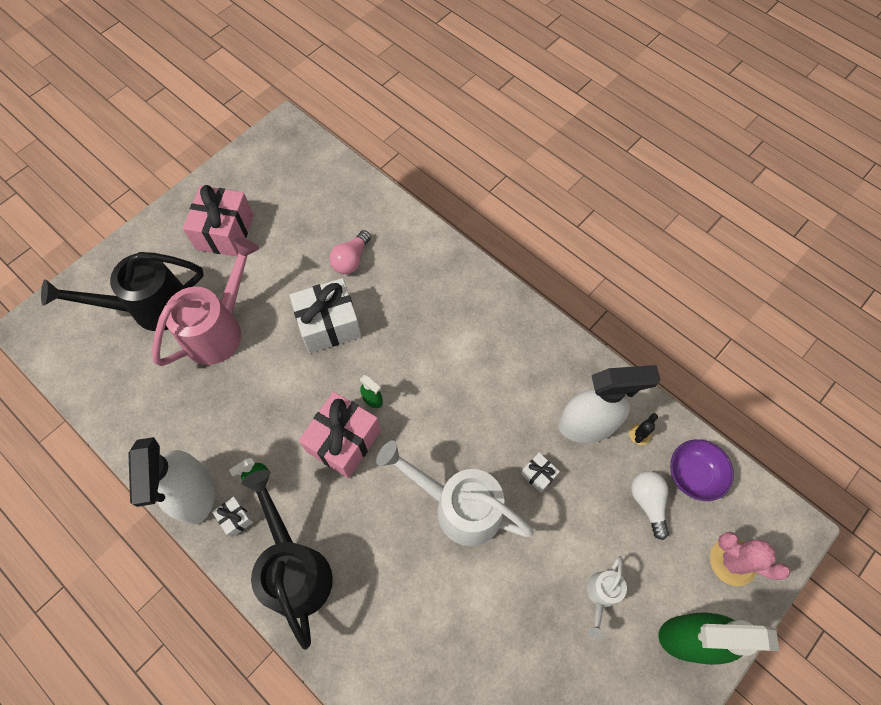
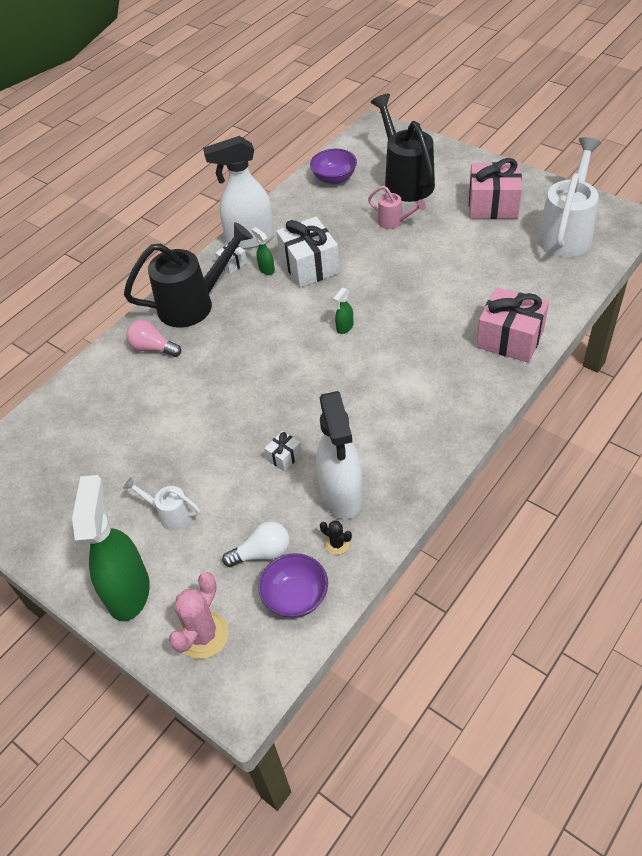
camera: 90 degrees right, 15 degrees down
(114, 384) = (334, 178): none -> purple bowl
(219, 329) = (394, 222): pink watering can -> pink watering can, size x0.49
(329, 324) = (414, 287): white gift -> white gift (309, 266)
(344, 441) = (303, 315): pink gift -> pink gift (510, 339)
(351, 259) = (489, 290): pink light bulb -> pink light bulb (153, 348)
(459, 507) = (249, 400): white watering can -> white watering can (566, 233)

